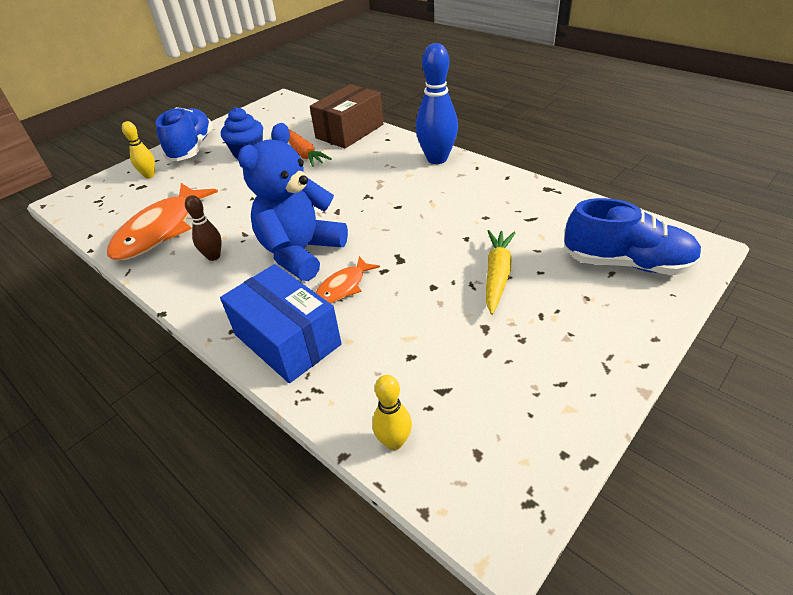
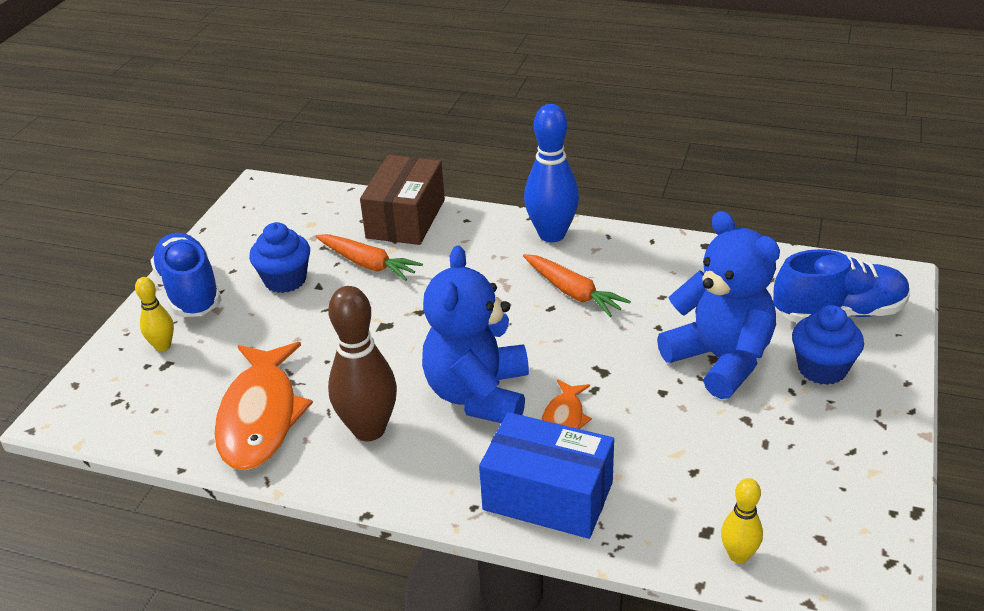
camera: 25 degrees left, 5 degrees down
(213, 256) = (369, 429): brown bowling pin -> brown bowling pin, size x1.88
(421, 200) = (573, 292): none -> orange carrot
(497, 275) = (720, 360): yellow carrot -> blue teddy bear
(580, 304) = (822, 369): none -> blue cupcake

